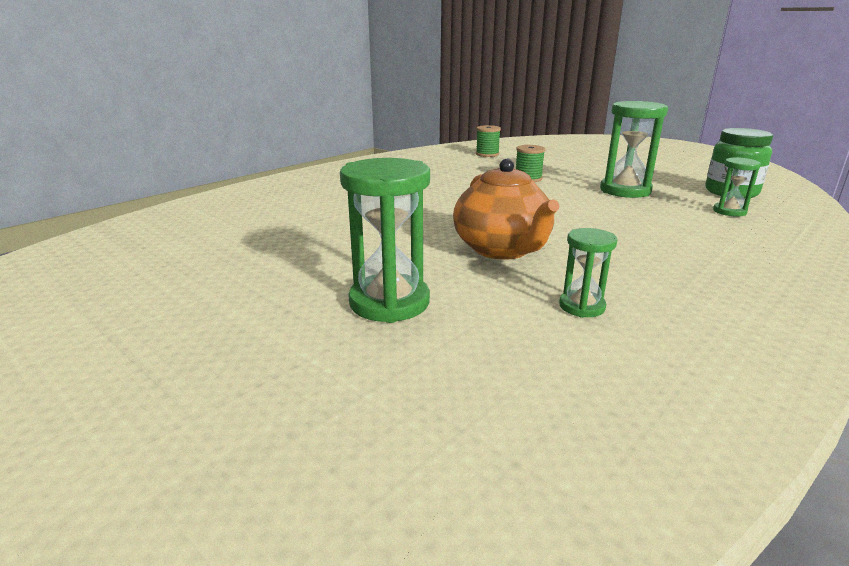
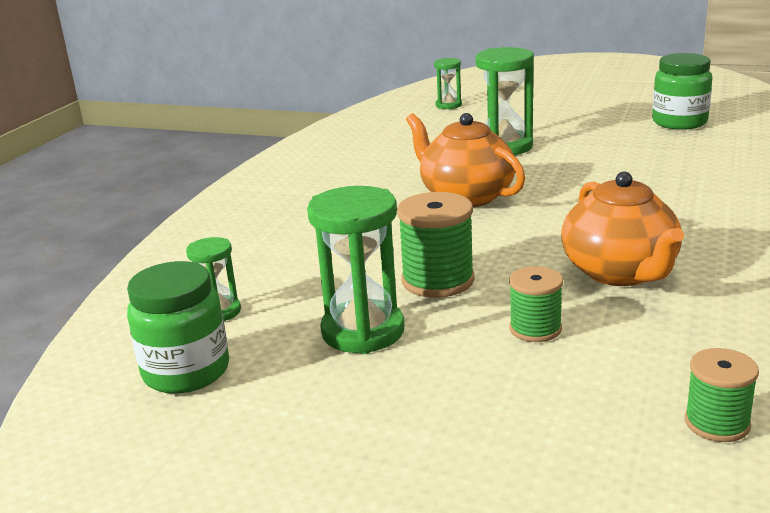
camera: 160 degrees right, 0 degrees up
(139, 282) = (679, 122): none -> green jar
(453, 188) = (620, 272): none -> orange teapot
(569, 202) = (438, 280): none -> green spool
(582, 306) = (381, 170): green hourglass -> green hourglass (448, 105)

